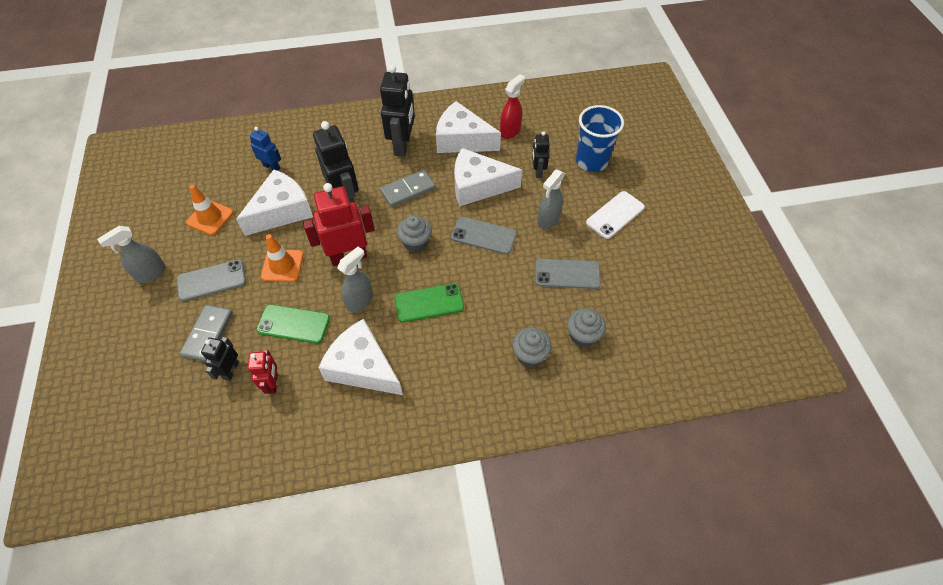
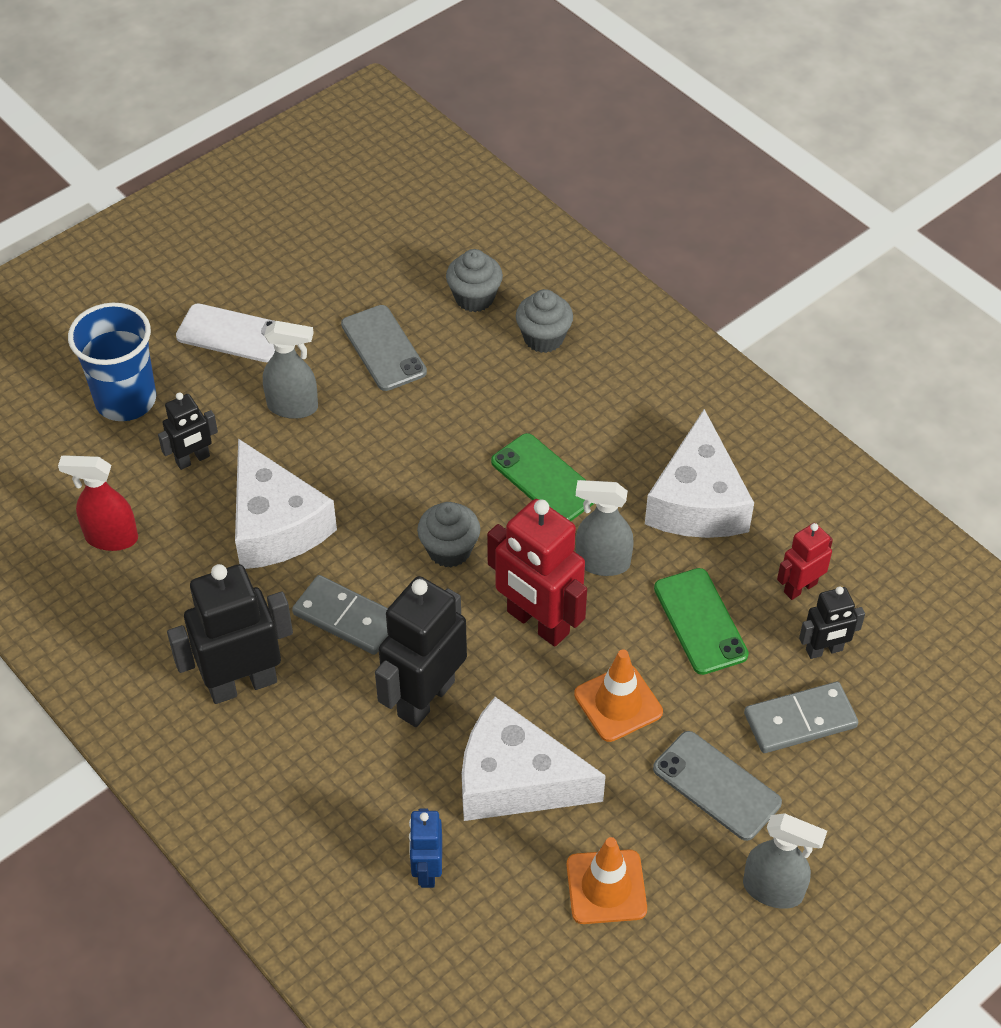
camera: 120 degrees left, 5 degrees down
(462, 140) = (174, 599): white cheese -> none
(483, 235) = (377, 471): grey phone -> none

